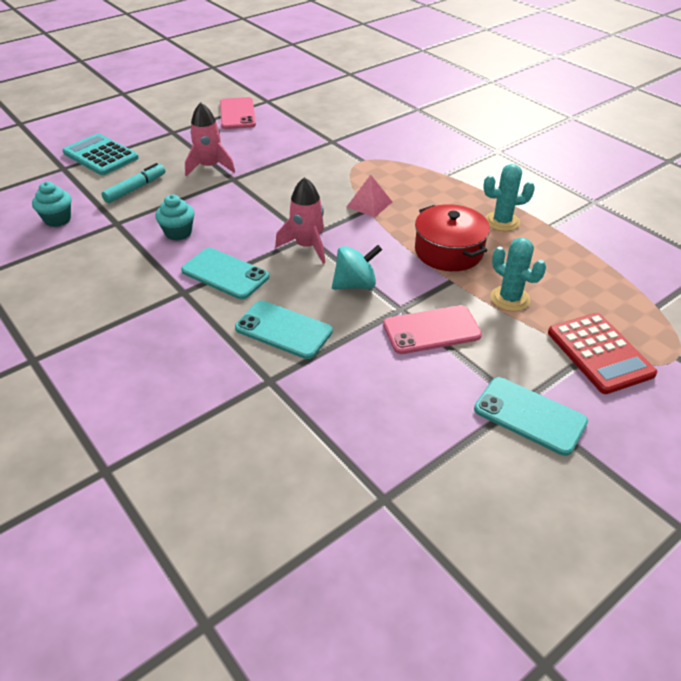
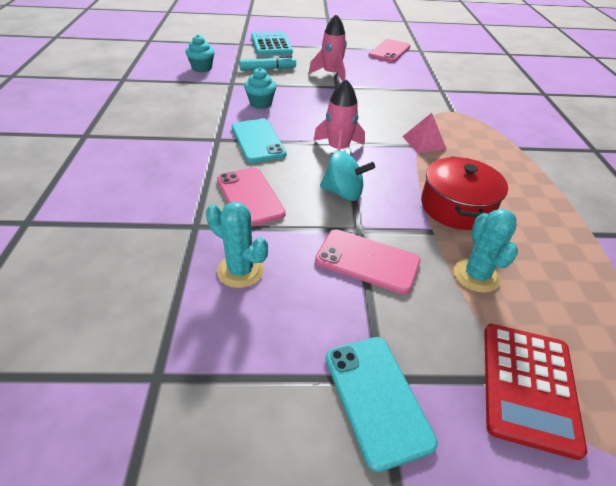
camera: 35 degrees right, 0 degrees up
(283, 330) = (250, 197): turquoise phone -> pink phone
(502, 221) = (539, 207): turquoise cactus -> turquoise cactus (240, 271)

